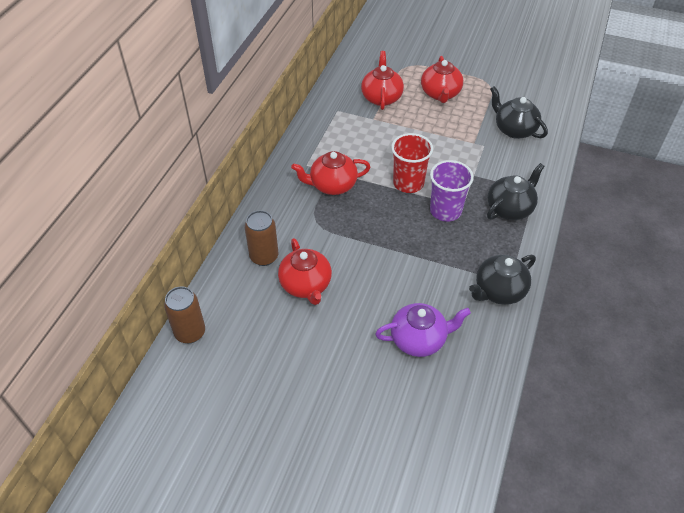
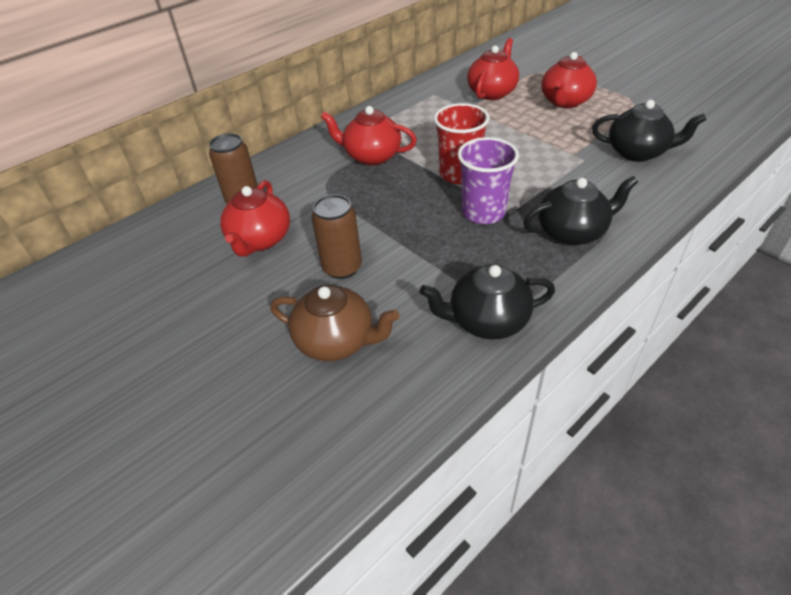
camera: 30 degrees right, 5 degrees down
(190, 332) = (109, 247): brown can -> brown can (342, 267)
(419, 339) = (336, 341): purple teapot -> brown teapot
(514, 129) = (637, 152): black teapot -> black teapot turned 120 degrees clockwise

